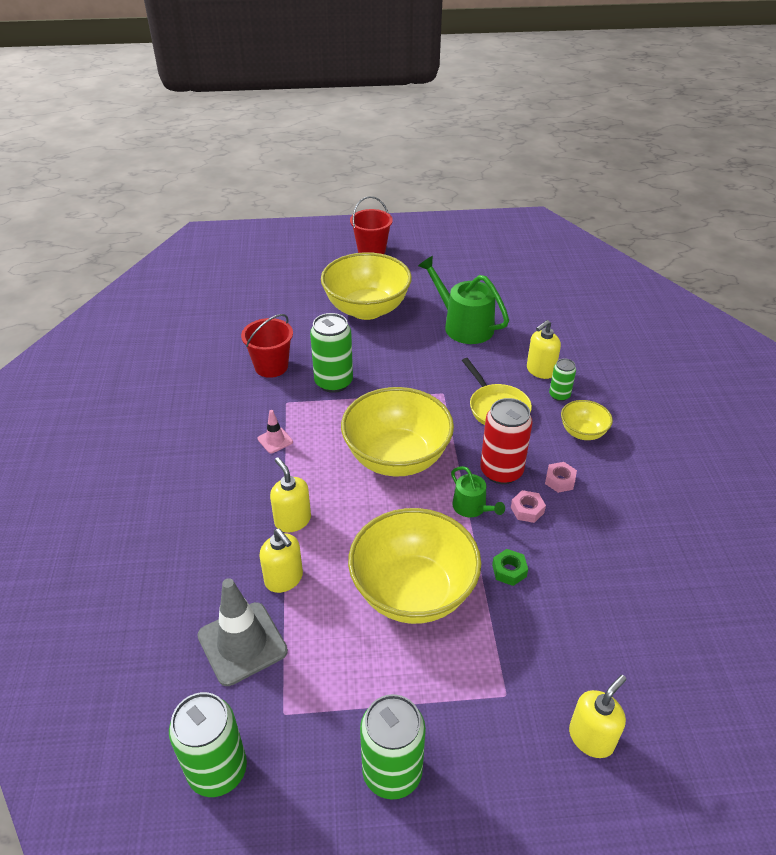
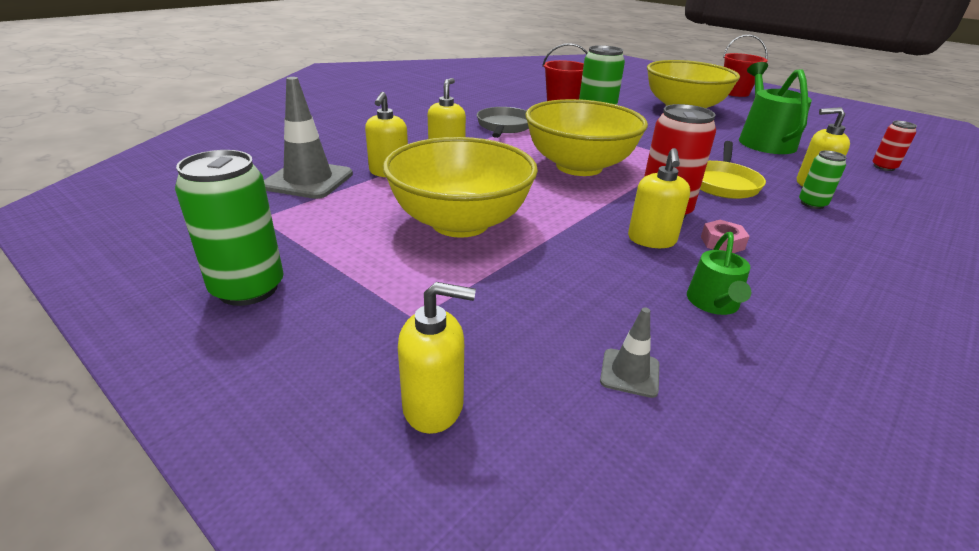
camera: 45 degrees right, 10 degrees down
(217, 770) = (179, 214): green can -> none
(275, 440) = (504, 127): pink traffic cone -> grey pan
(472, 507) = (597, 213): green watering can -> green watering can (714, 303)
(509, 571) = (565, 259): green nut -> none
(527, 510) = (651, 240): pink nut -> yellow soap dispenser
(553, 314) = (884, 167): none -> red can
(583, 432) = (805, 232): yellow bowl -> none
(631, 631) = (629, 373): none -> grey traffic cone

